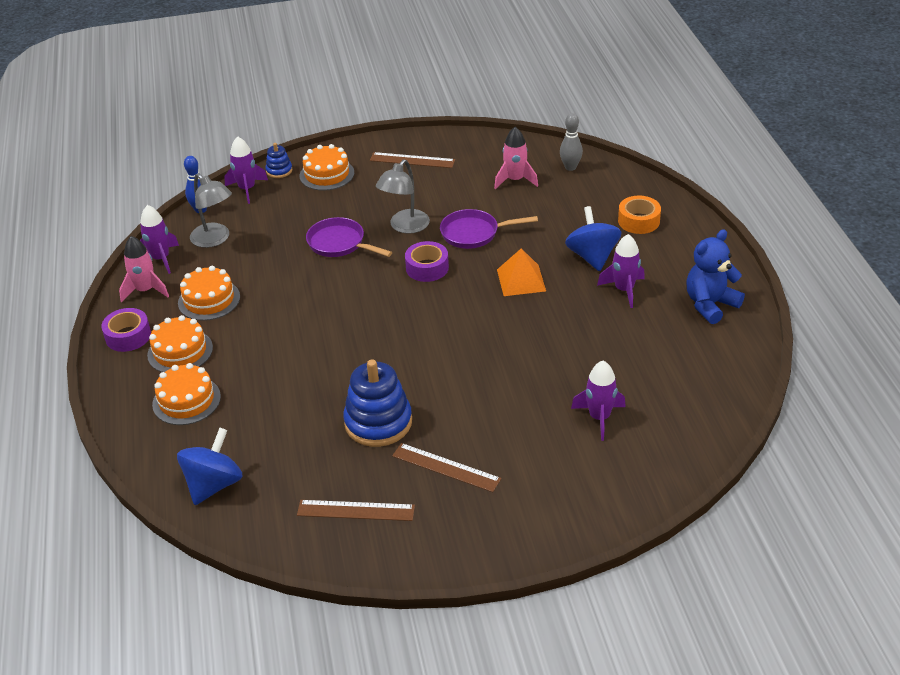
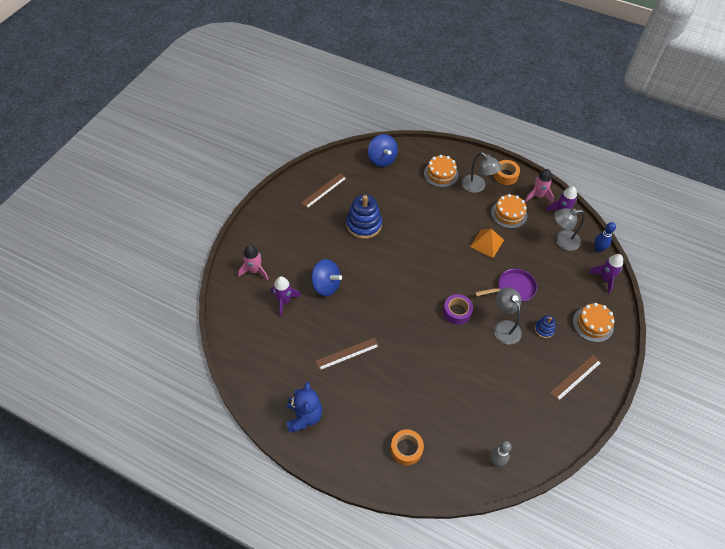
camera: 125 degrees right, 15 degrees up
(128, 336) = (505, 175): purple tape -> orange tape
(180, 351) = (477, 187): orange cake -> grey lamp
(279, 171) = (615, 304): blue stacking toy -> blue stacking toy (544, 329)
(446, 467) = (315, 230): brown ruler -> brown ruler (347, 354)
(474, 233) = (469, 354): purple pan -> none
(515, 180) = (507, 417): pink rocket -> pink rocket (255, 270)
(521, 280) = (408, 345): orange pyramid -> orange pyramid (487, 243)
(592, 257) = (396, 395): blue spinning top -> blue spinning top (326, 285)
(624, 290) = (355, 386): purple rocket -> none

